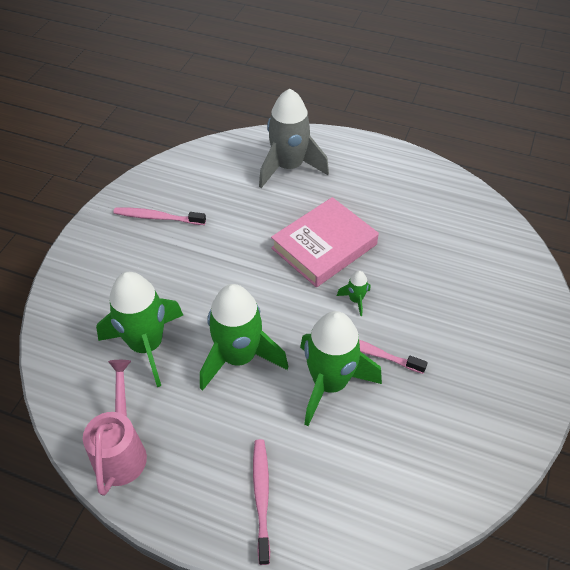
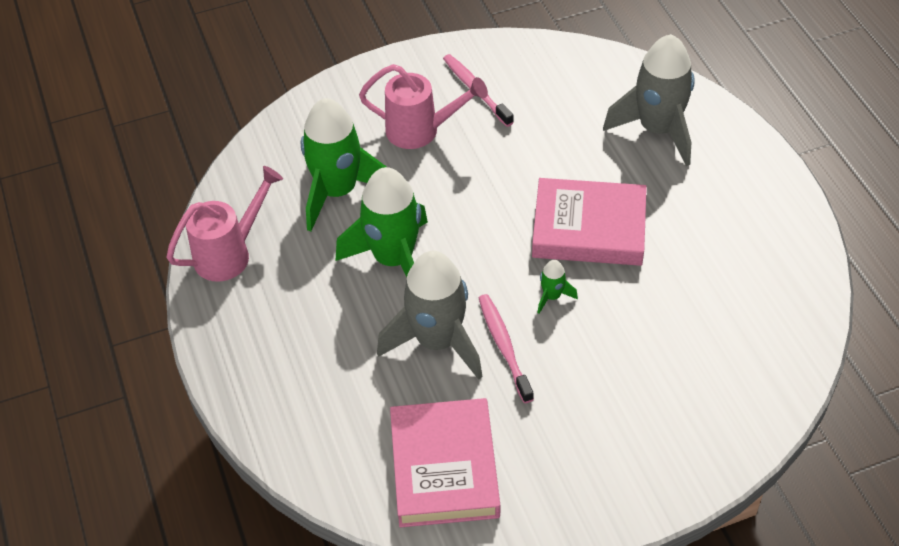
camera: 50 degrees right, 0 degrees up
(153, 266) = (420, 131): none -> pink watering can
(261, 497) = (280, 372): pink toothbrush -> none
(329, 383) = (437, 341): green rocket -> grey rocket
(434, 455) = (444, 467): none -> pink book

